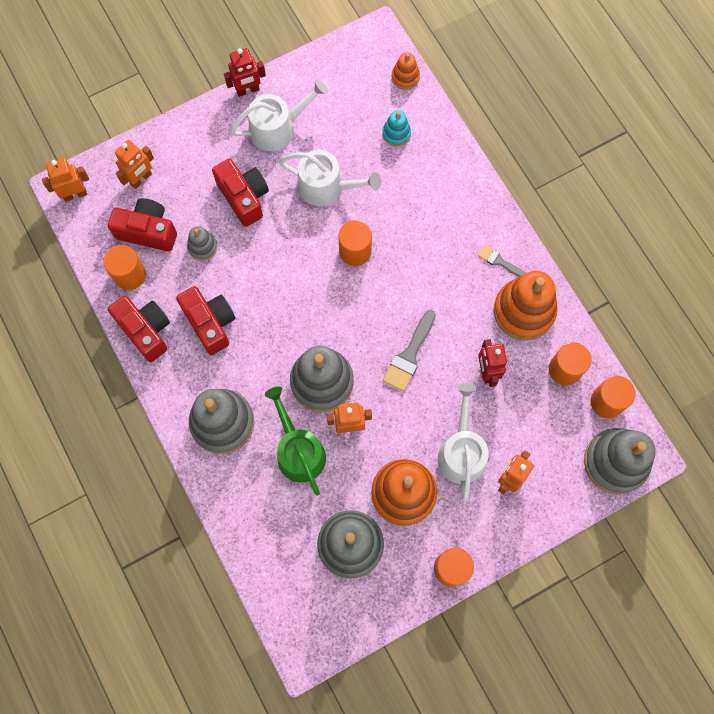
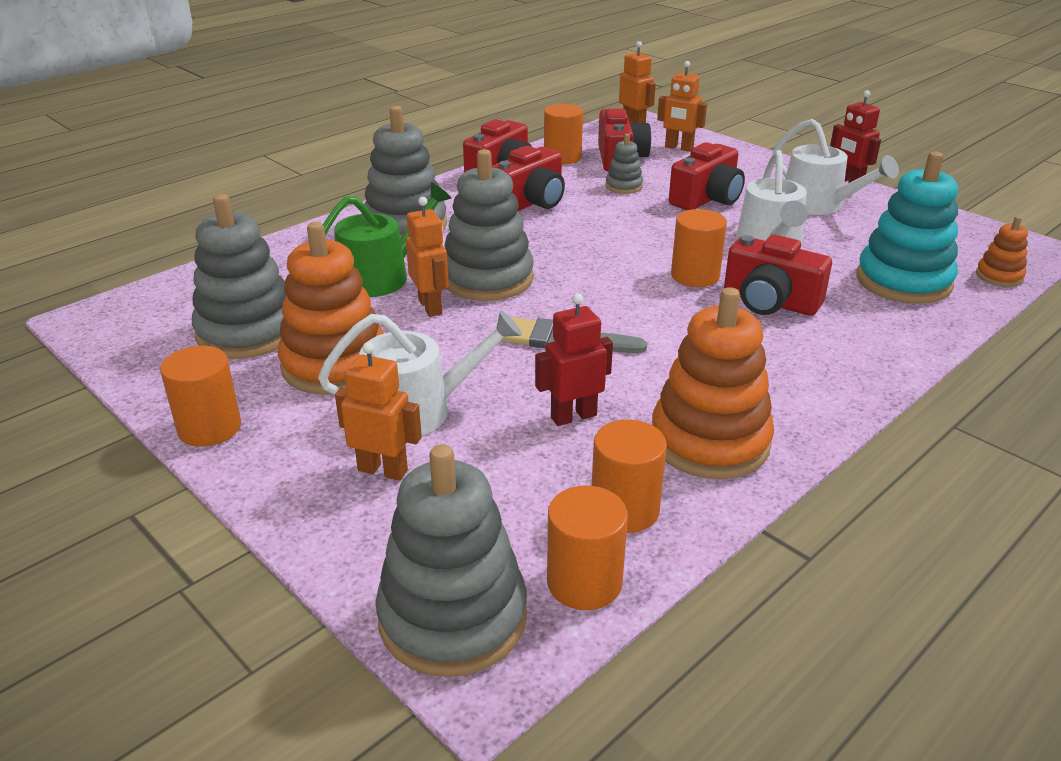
camera: 75 degrees right, 40 degrees down
(396, 134) = (903, 281): turquoise stacking toy -> turquoise stacking toy, size x2.05
(399, 221) = (770, 302): none -> red camera
(499, 261) = (781, 401): grey brush -> none

